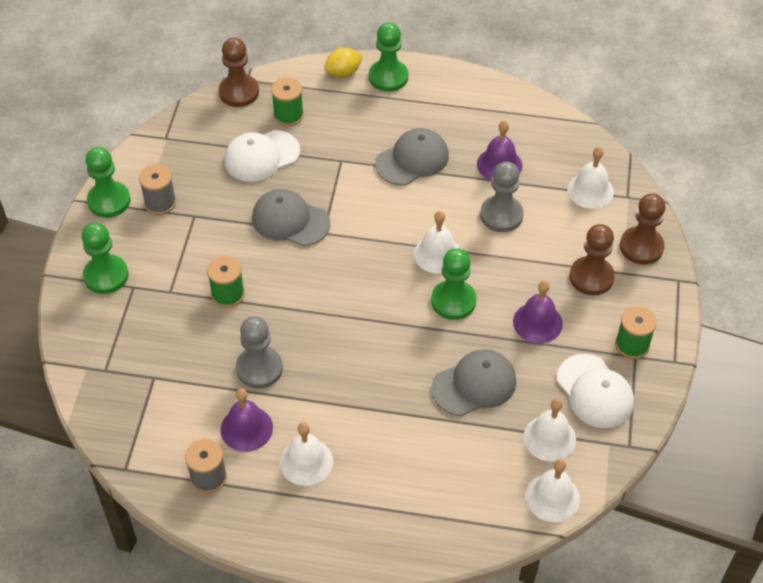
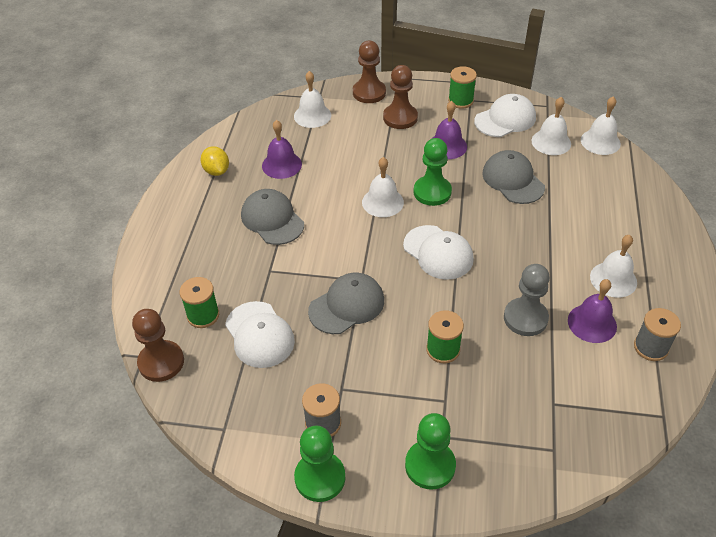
camera: 90 degrees left, 5 degrees down
(290, 220) = (347, 305): grey cap -> grey cap turned 150 degrees counterclockwise
(343, 73) = (148, 273): yellow lemon -> yellow lemon (216, 171)
(357, 300) = (438, 252): none -> white cap
(388, 77) = (161, 239): green pawn -> none
(501, 215) = (338, 164): grey pawn -> none

